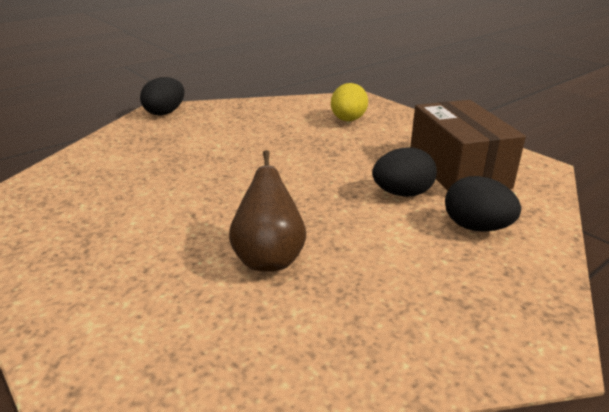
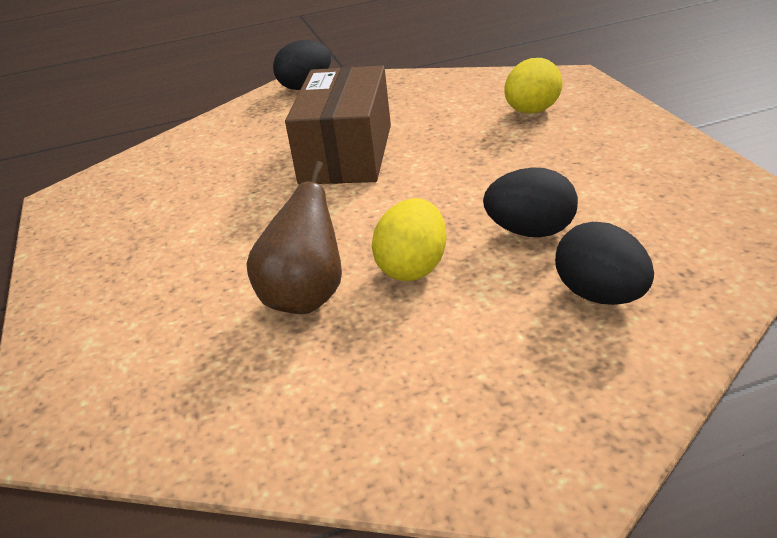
camera: 25 degrees right, 5 degrees up
(337, 227) = (413, 268): none -> yellow egg
(458, 170) = (639, 204): brown box -> brown box (346, 154)

